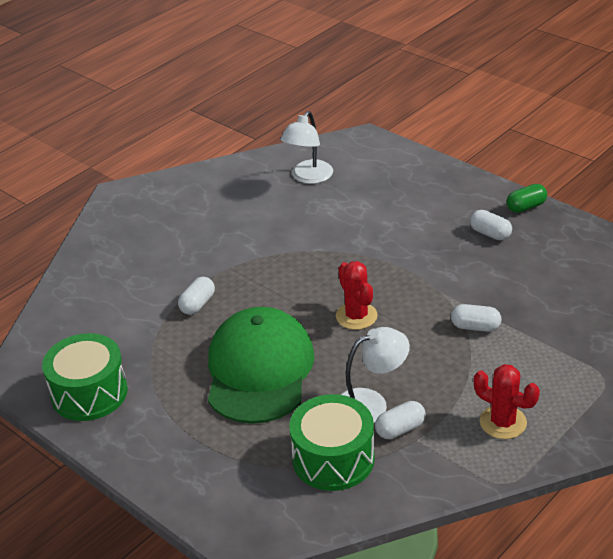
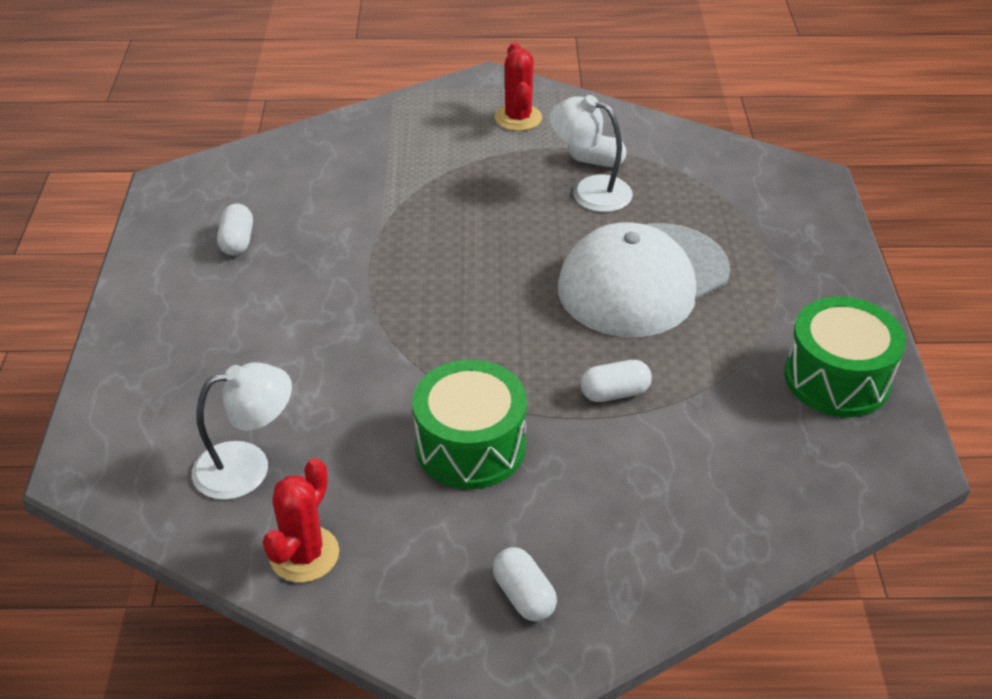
camera: 135 degrees left, 5 degrees up
(259, 370) = (643, 280): green cap -> white cap
(333, 459) = (676, 178): green drum -> green drum (470, 446)
(356, 316) = (486, 262): red cactus -> red cactus (304, 554)
(475, 327) = (412, 182): white capsule -> white capsule (524, 596)
(526, 207) = (155, 239): green capsule -> none

